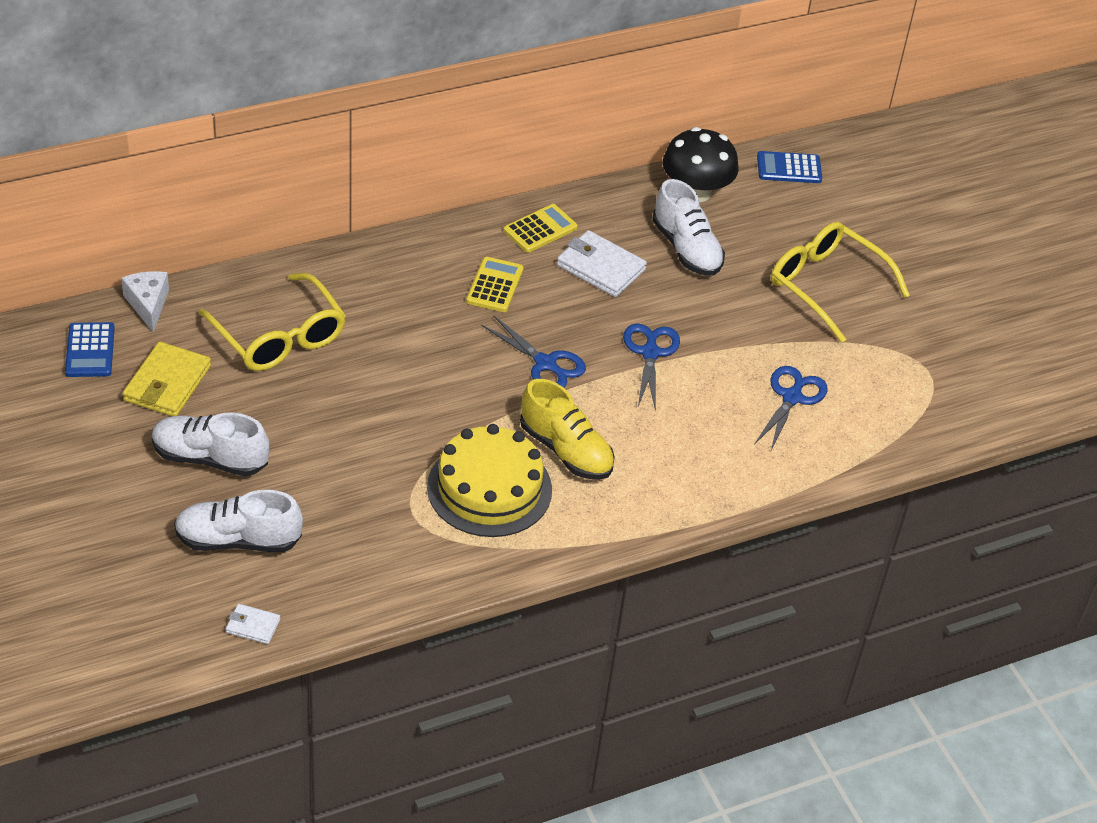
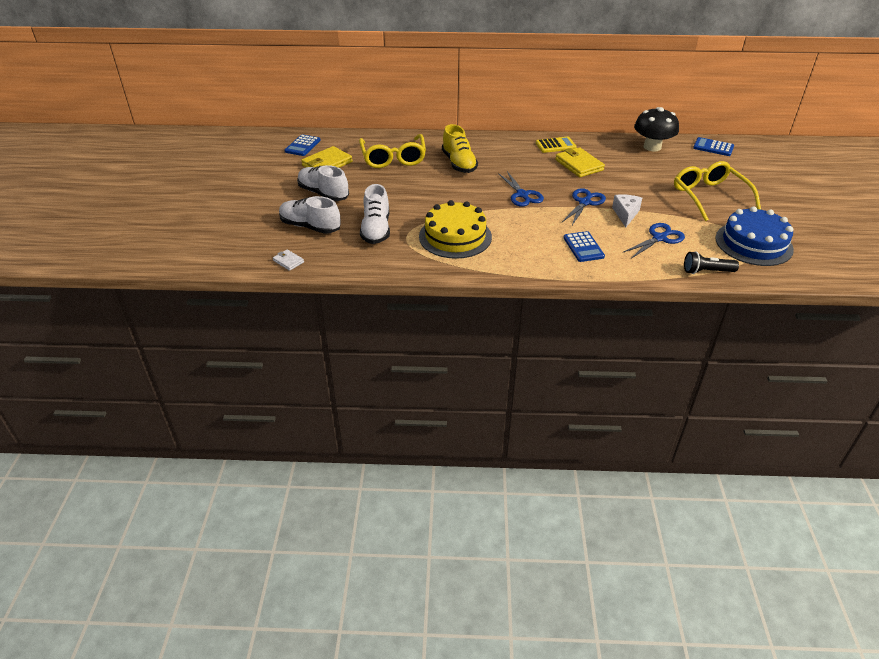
camera: 30 degrees right, 5 degrees down
(148, 304) = (342, 136): white cheese -> white cheese (625, 214)
(494, 285) = (516, 161): yellow calculator -> none
(566, 450) = (509, 231): yellow shoe -> yellow shoe (459, 163)
(601, 268) = (579, 165): white wallet -> yellow wallet
(686, 249) = (633, 167): white shoe -> white shoe (376, 229)
(692, 450) = (583, 247): none -> blue calculator
(882, 445) = (706, 271): none -> black flashlight
(923, 369) = (753, 243): none -> blue cake

